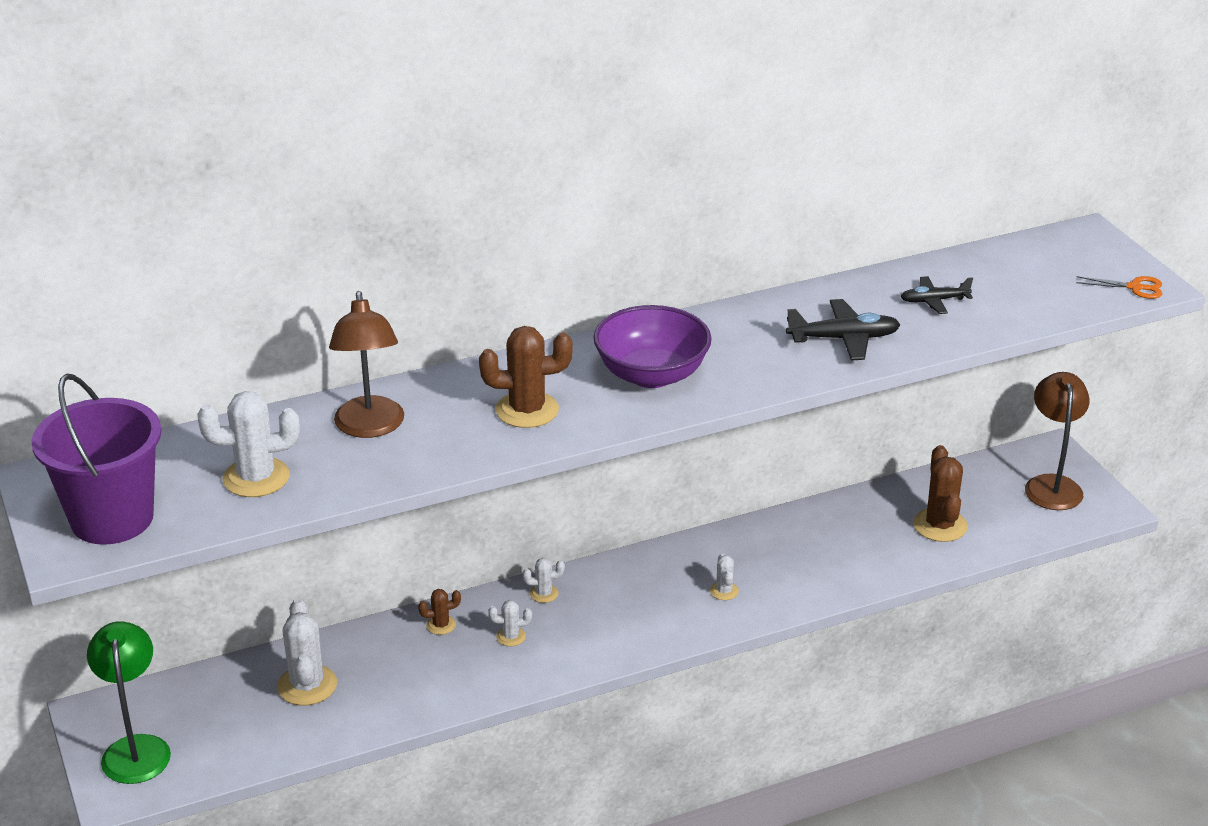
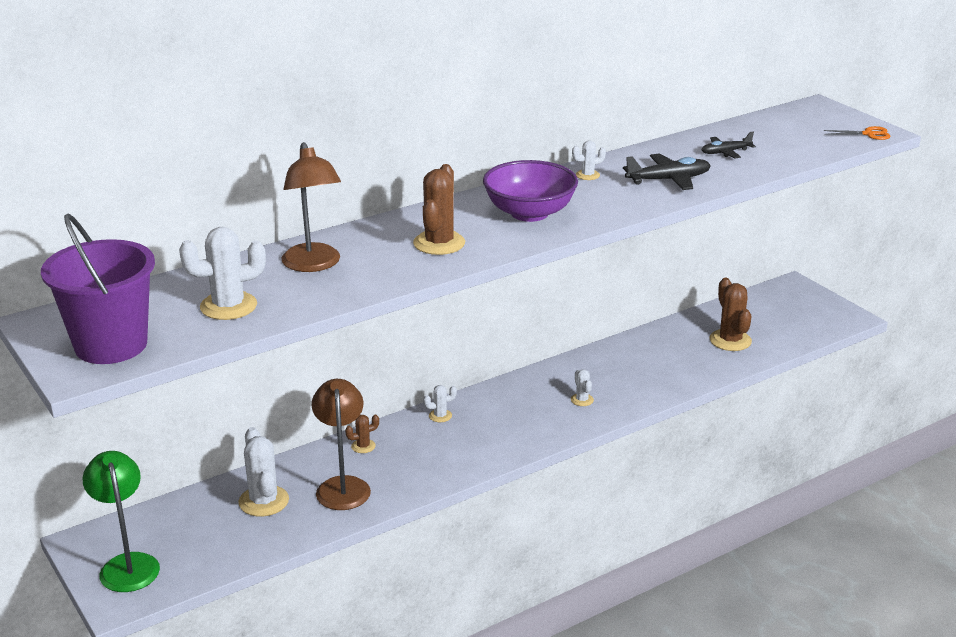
camera: 10 degrees left, 5 degrees down
(511, 636) = (423, 448): white cactus -> white cactus (587, 175)
(527, 410) = (439, 243): brown cactus -> brown cactus turned 60 degrees counterclockwise
(1051, 485) = (802, 307): brown lamp -> brown lamp (342, 486)

